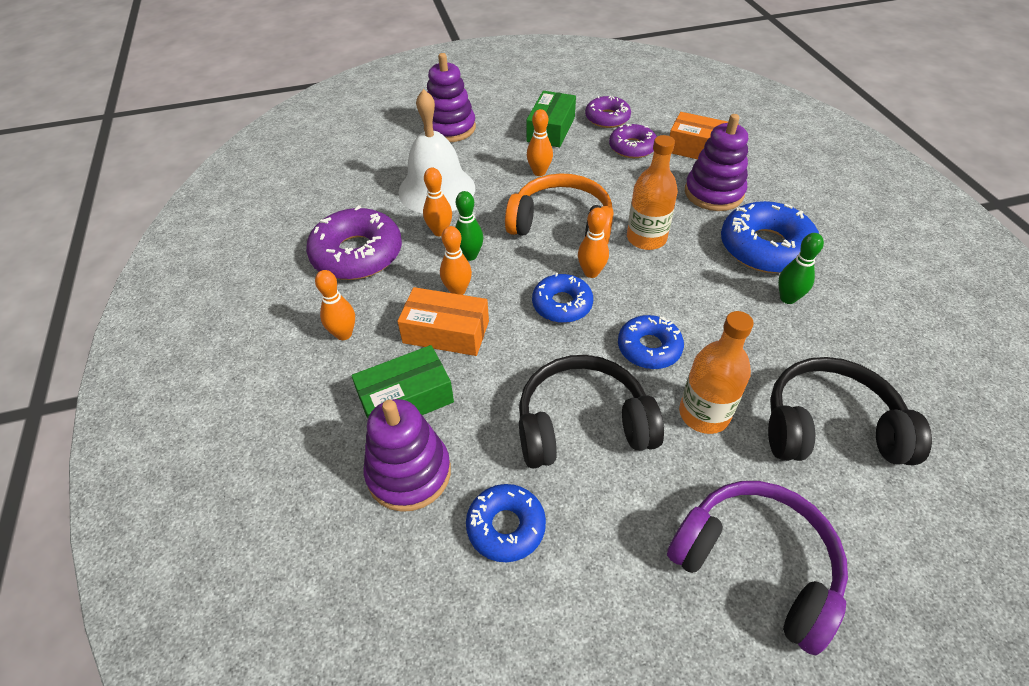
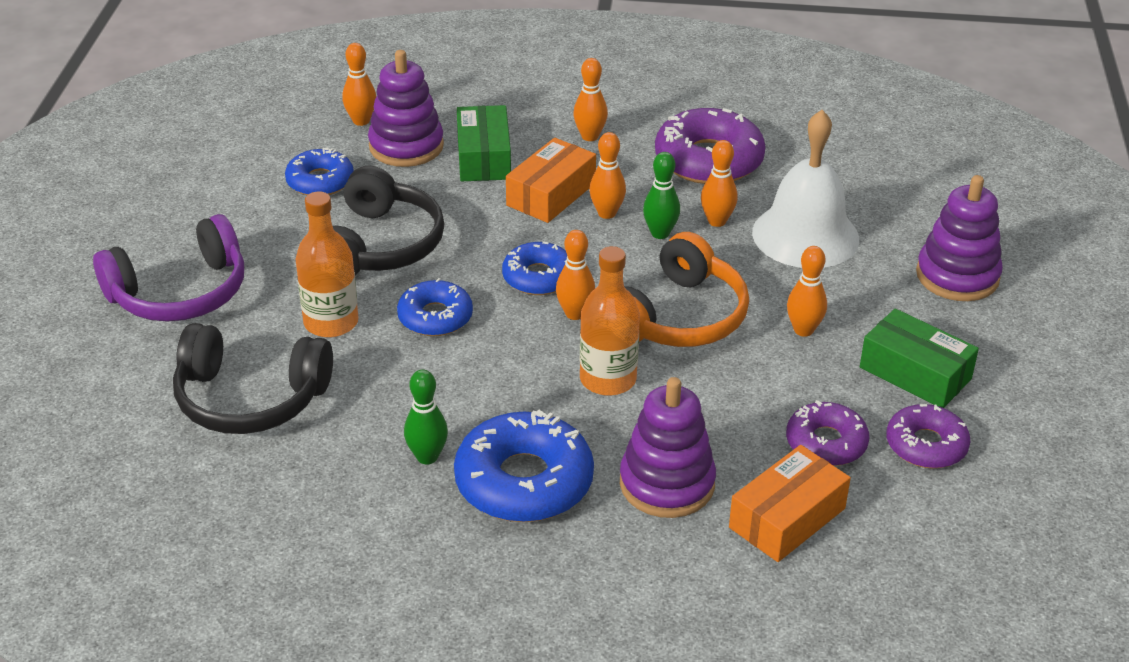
camera: 110 degrees right, 10 degrees down
(371, 541) = (361, 121): none -> orange bowling pin
(829, 427) = (250, 399): black headphones -> black headphones turned 75 degrees clockwise

